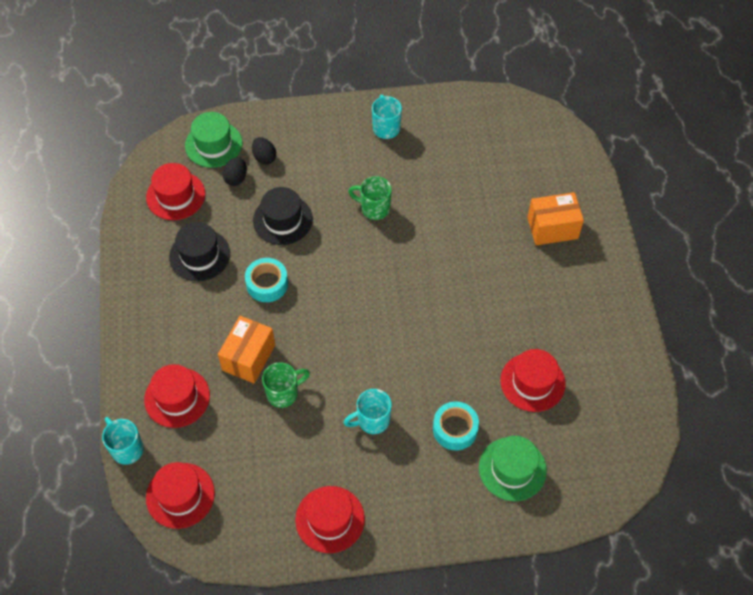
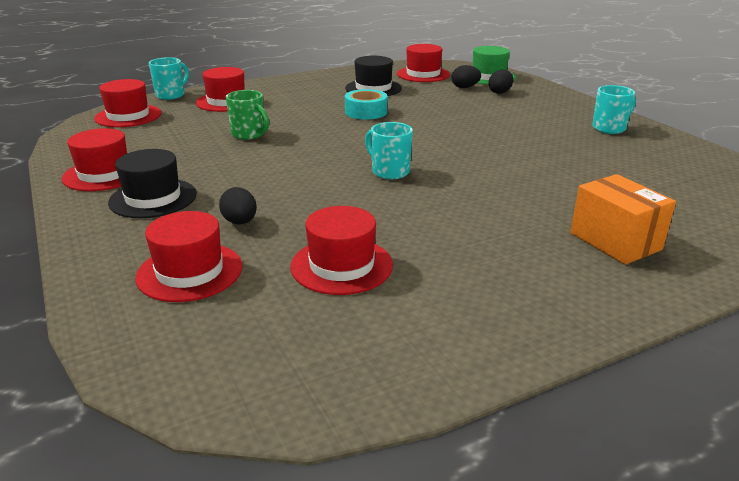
camera: 70 degrees right, 30 degrees down
(249, 357) = (281, 117): orange box -> none
(282, 220) = (442, 107): black hat -> black hat (153, 198)
(372, 420) = (233, 175): turquoise mug -> turquoise mug (389, 171)
(374, 208) = (502, 138): green mug -> none
(455, 429) = (240, 222): turquoise tape -> black egg
(512, 469) = (190, 272): green hat -> red hat

